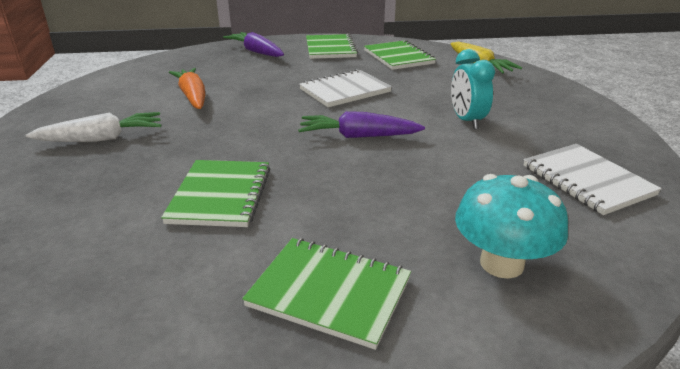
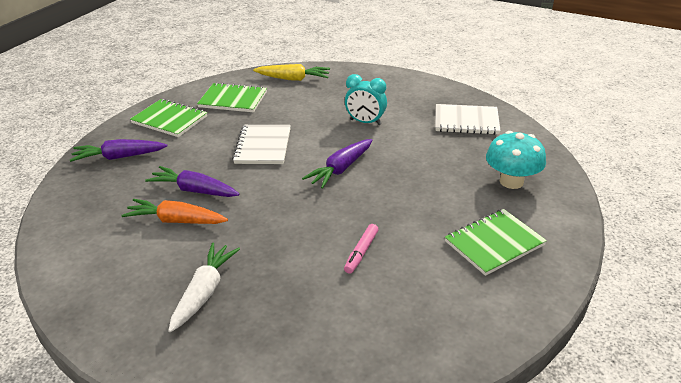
camera: 55 degrees left, 5 degrees up
(220, 195) = (361, 252): green notebook -> pink marker
(242, 88) = (194, 190): none -> purple carrot

